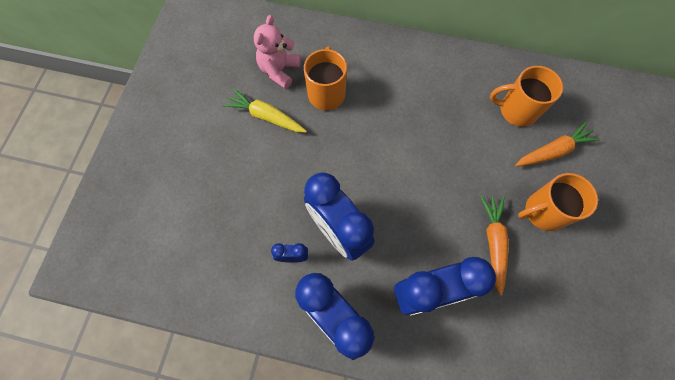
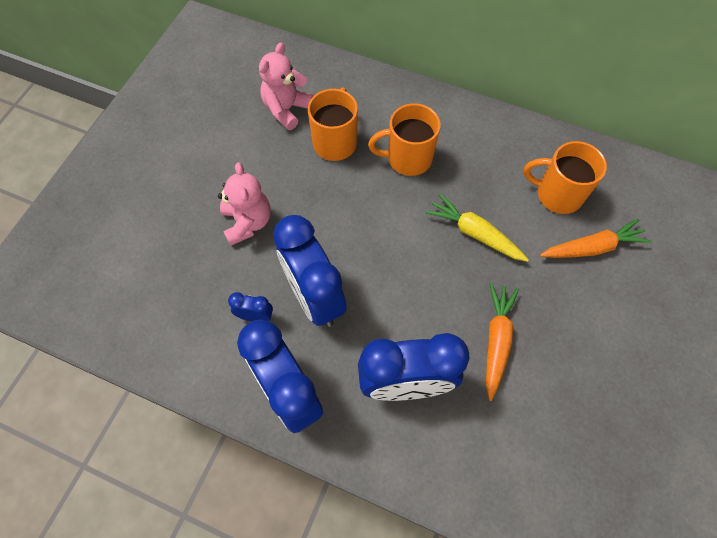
camera: 10 degrees right, 5 degrees down
(266, 116) = (260, 157): yellow carrot -> yellow carrot (474, 233)
(268, 175) = (247, 222): none -> pink teddy bear
(543, 212) = (565, 315): orange mug -> orange mug (407, 158)

